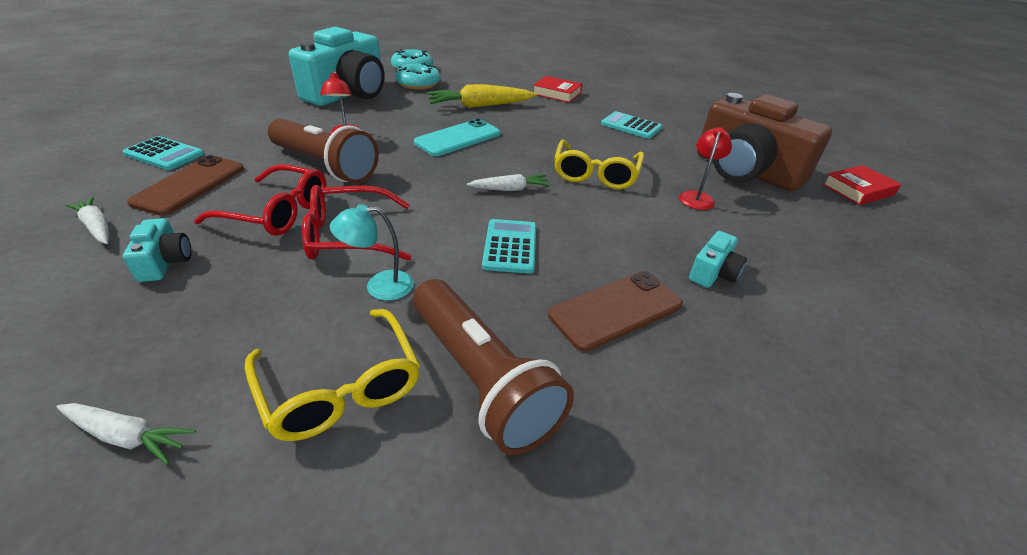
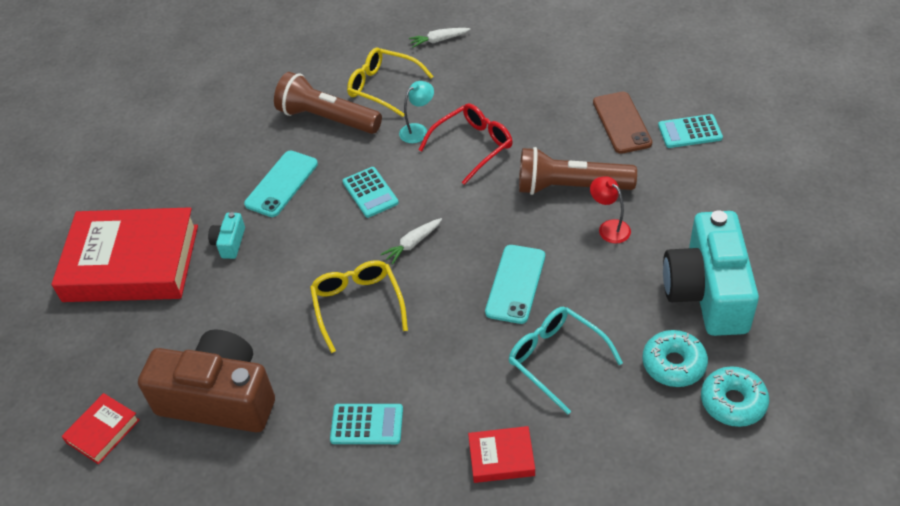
camera: 155 degrees right, 10 degrees up
(97, 227) = (611, 77): white carrot -> none
(165, 262) = (541, 84): turquoise camera -> none
(278, 212) = (536, 137): red glasses -> none
(480, 106) = (556, 359): yellow carrot -> turquoise glasses
(616, 310) = (281, 184): brown phone -> turquoise phone
(697, 197) = (258, 324): red lamp -> none
(860, 308) = (131, 263): none -> red book

